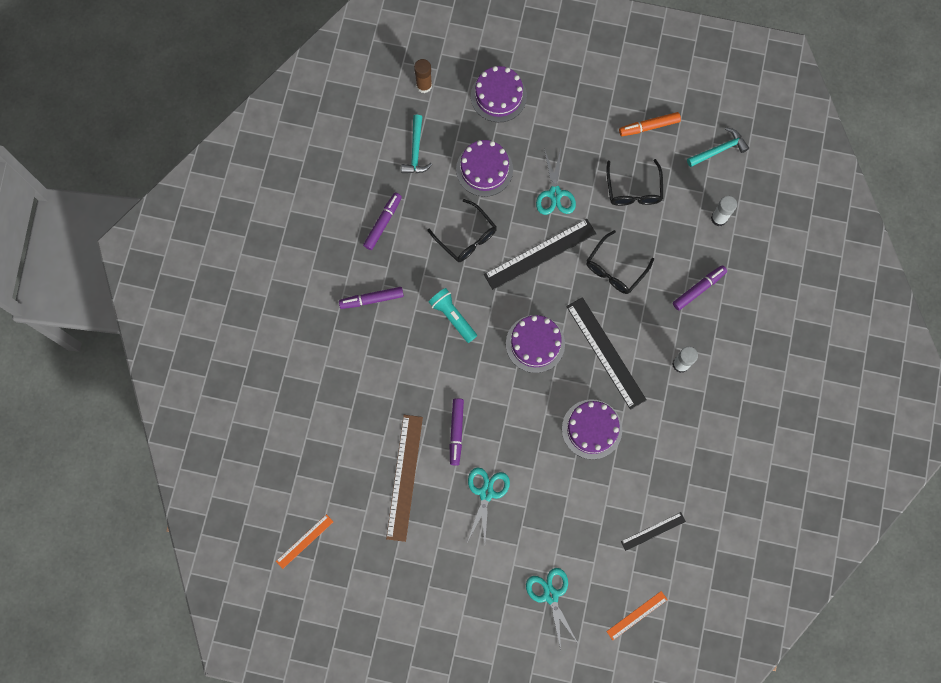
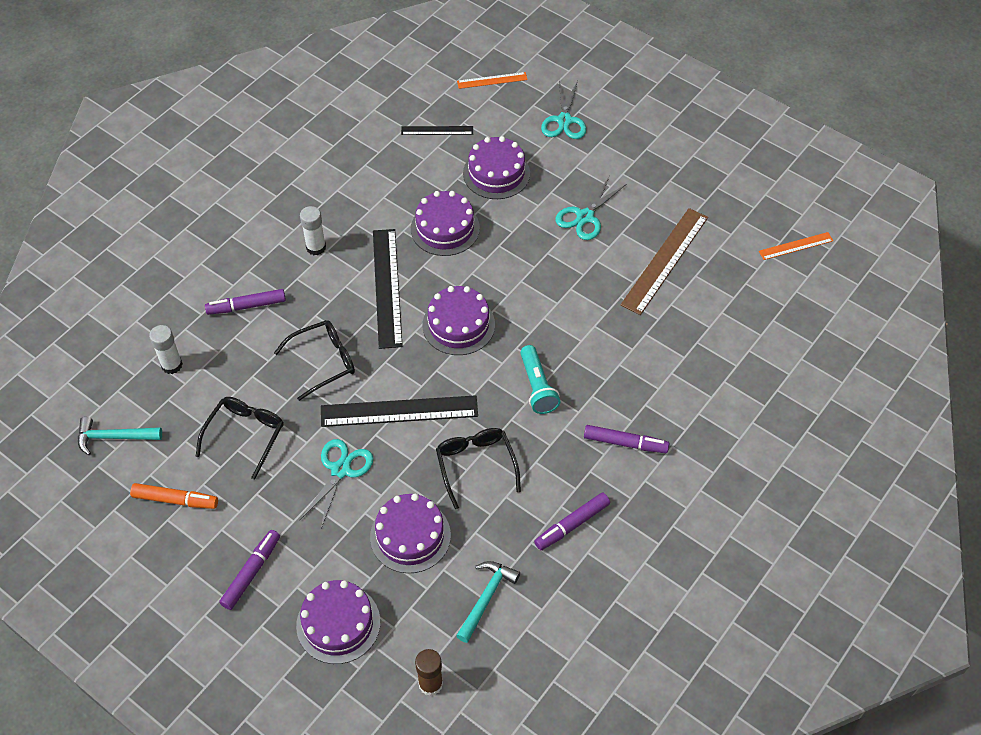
camera: 155 degrees left, 20 degrees down
(456, 432) = (589, 278): purple marker -> purple marker (251, 572)
(579, 506) = (496, 173): none -> purple cake

